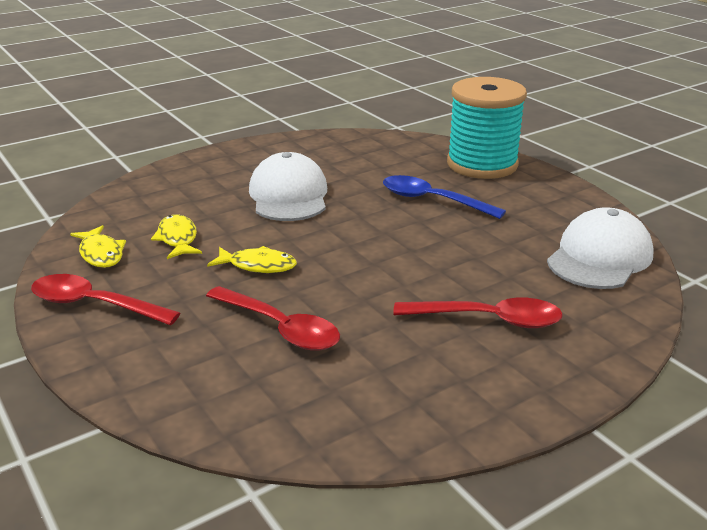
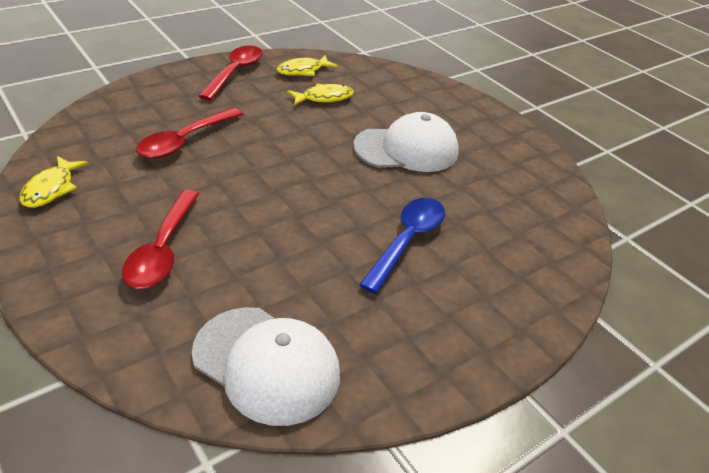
camera: 85 degrees right, 10 degrees up
(258, 265) = (278, 132): yellow fish -> yellow fish (51, 189)
(482, 164) = (519, 297): turquoise spool -> none

